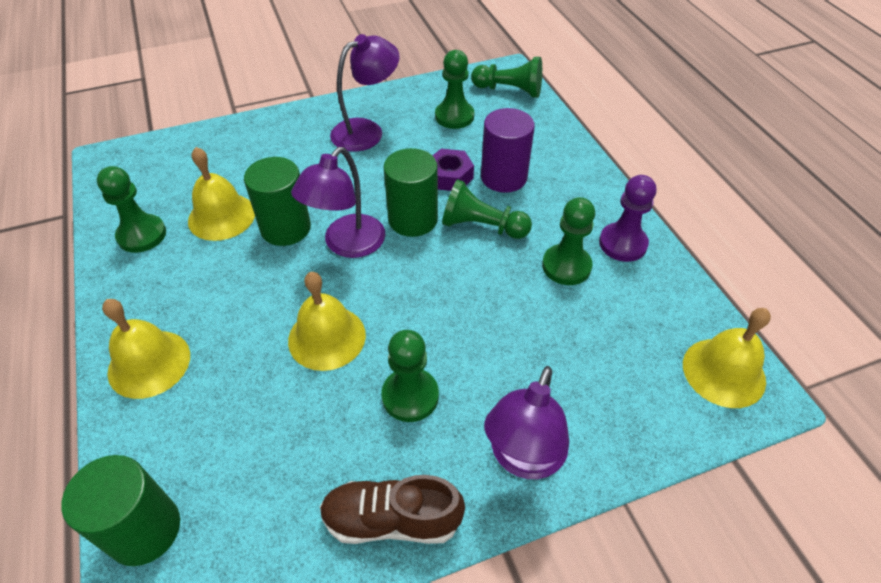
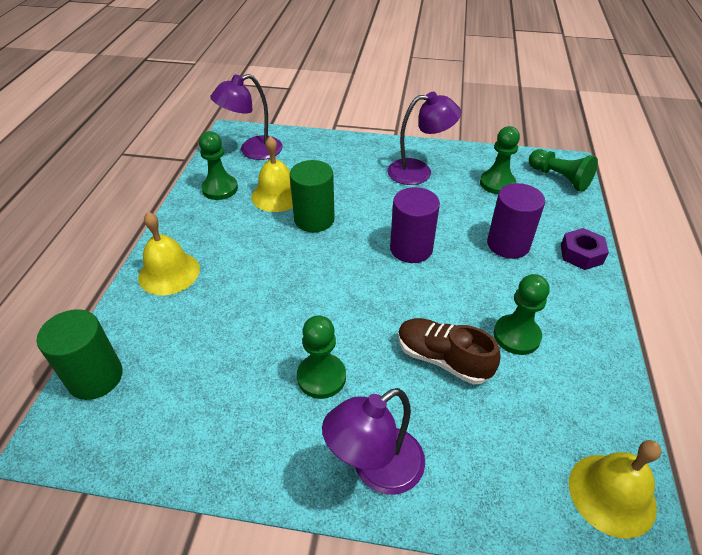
camera: 30 degrees right, 5 degrees down
(327, 337) = (291, 307): yellow bell -> none
(347, 245) = (349, 248): purple lamp -> purple lamp (253, 151)
(392, 520) = (248, 459): brown shoe -> brown shoe (443, 359)
(413, 219) = (411, 248): green cylinder -> purple cylinder
(449, 176) = (462, 227): purple nut -> purple nut (581, 254)
(482, 226) = (463, 275): green pawn -> none
(622, 244) = (583, 339): purple pawn -> none

